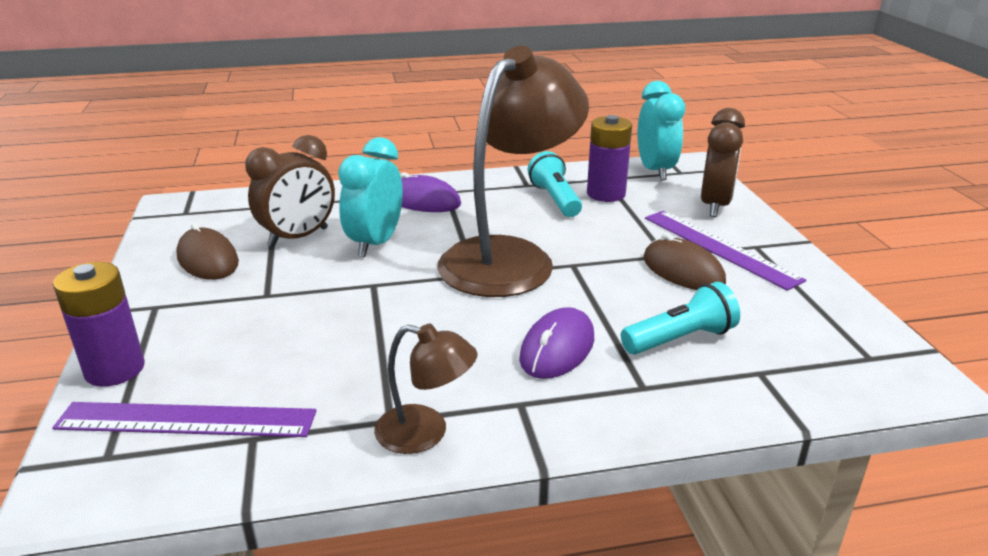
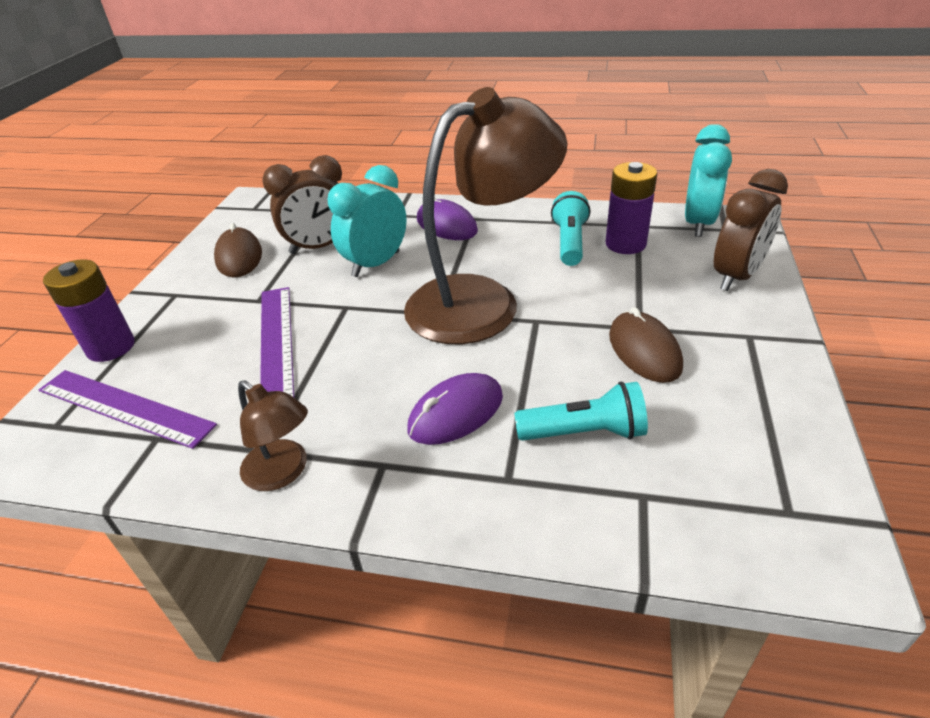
camera: 25 degrees right, 10 degrees up
(719, 248) = (705, 330): purple ruler -> purple ruler (276, 343)

